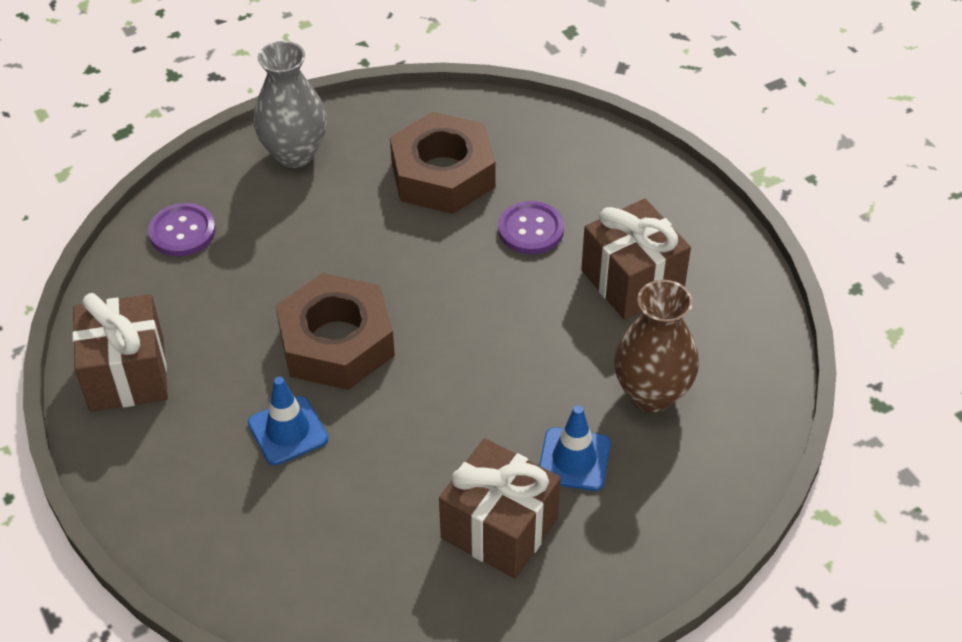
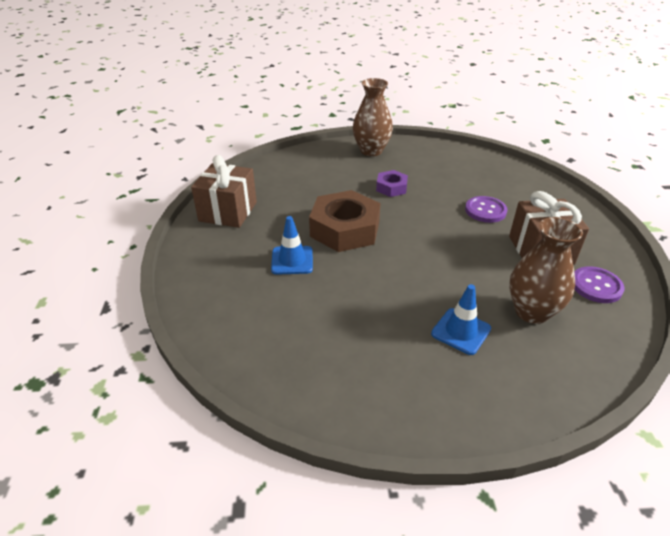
camera: 25 degrees right, 10 degrees down
(182, 232) = (296, 165): purple button -> purple button (596, 286)
(294, 154) = (371, 151): grey vase -> brown vase
(368, 229) = (391, 187): none -> purple nut
(443, 174) = (445, 176): brown nut -> none
(499, 528) = (390, 353): brown gift -> none

